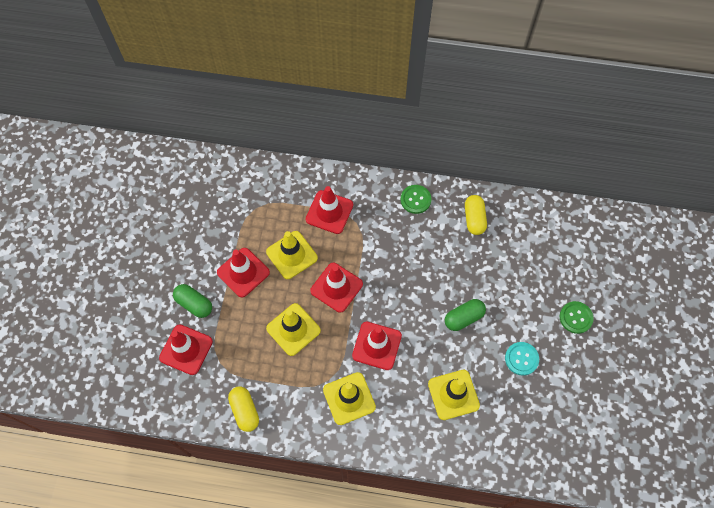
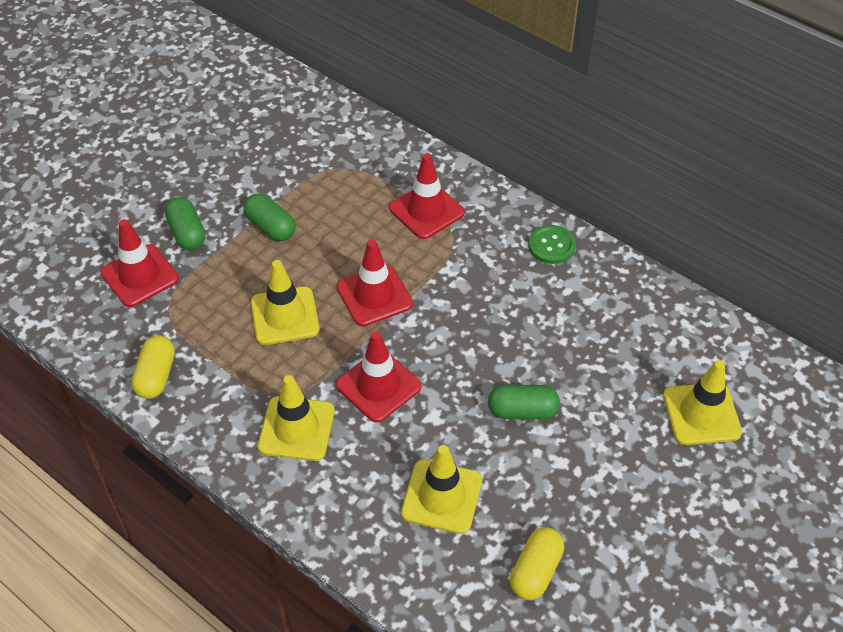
camera: 30 degrees right, 15 degrees down
(243, 272) = (271, 227): red traffic cone -> green capsule
(291, 255) = (344, 235): yellow traffic cone -> yellow traffic cone (701, 414)
(474, 219) = (619, 302): yellow capsule -> yellow capsule (535, 571)
(521, 359) = (573, 502): turquoise button -> none
(575, 318) = (692, 490): green button -> none

